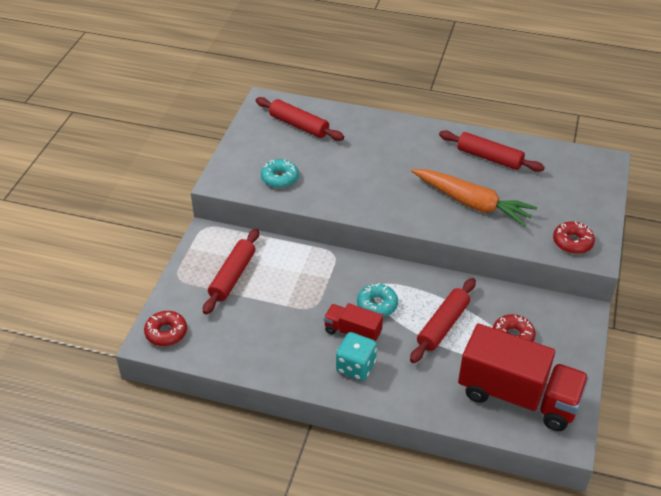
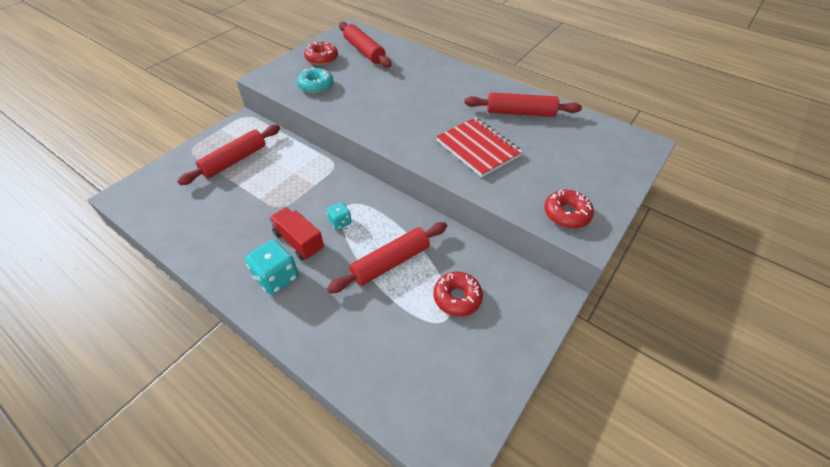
camera: 20 degrees right, 5 degrees up
(166, 332) = (142, 192): red donut -> red donut (321, 58)
(377, 305) = (340, 222): turquoise donut -> turquoise dice
(472, 203) = (478, 148): orange carrot -> red notebook
(489, 158) = (520, 113): red rolling pin -> red rolling pin turned 45 degrees counterclockwise
(518, 396) = (424, 371): red truck -> none

